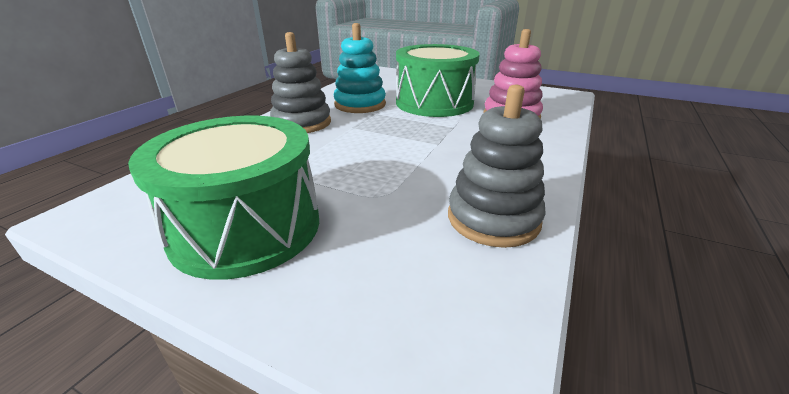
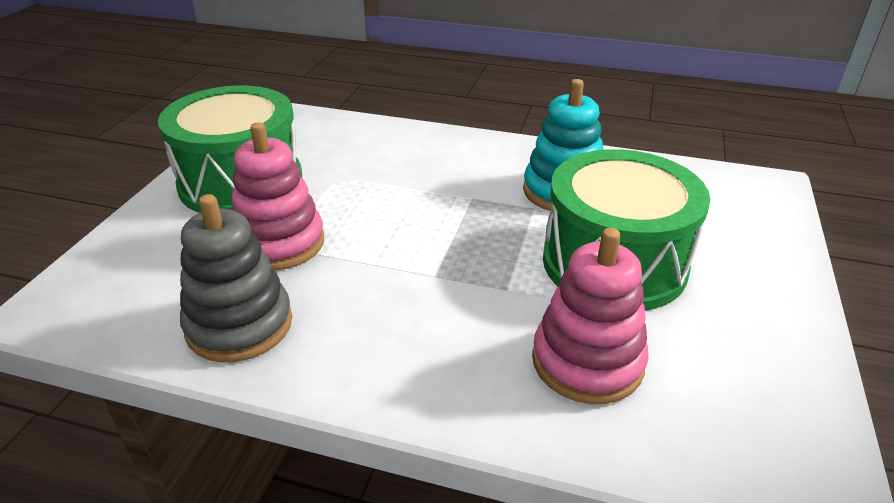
camera: 80 degrees right, 5 degrees up
(302, 123) = (471, 160): grey stacking toy -> none
(379, 201) = (279, 243): none -> pink stacking toy

